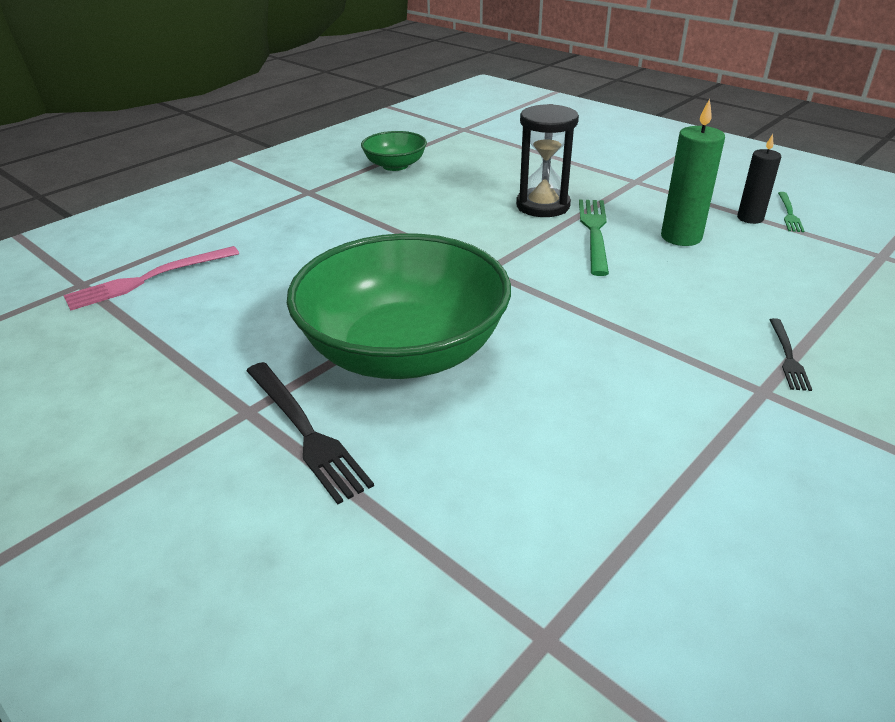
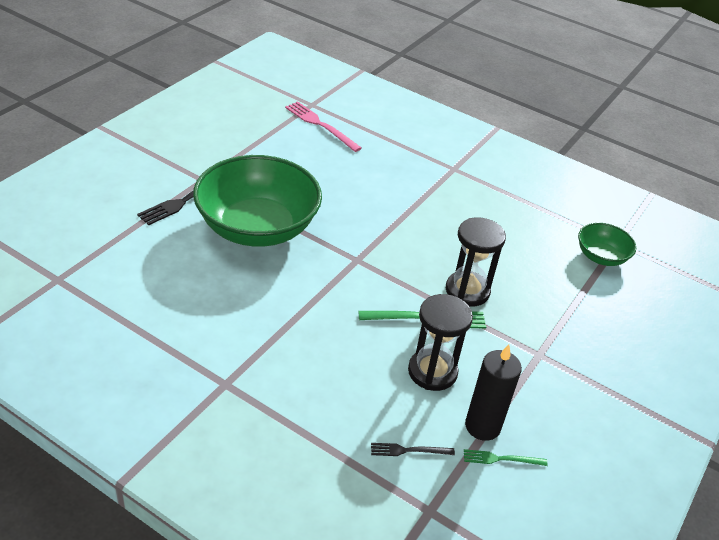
camera: 75 degrees right, 5 degrees up
(395, 165) = (517, 206): green bowl -> green bowl (601, 256)
(681, 237) = (432, 372): green candle -> black hourglass
(750, 218) = (482, 426): black candle -> black candle, size x1.52
(787, 356) = (265, 405): black fork -> black fork (409, 450)

